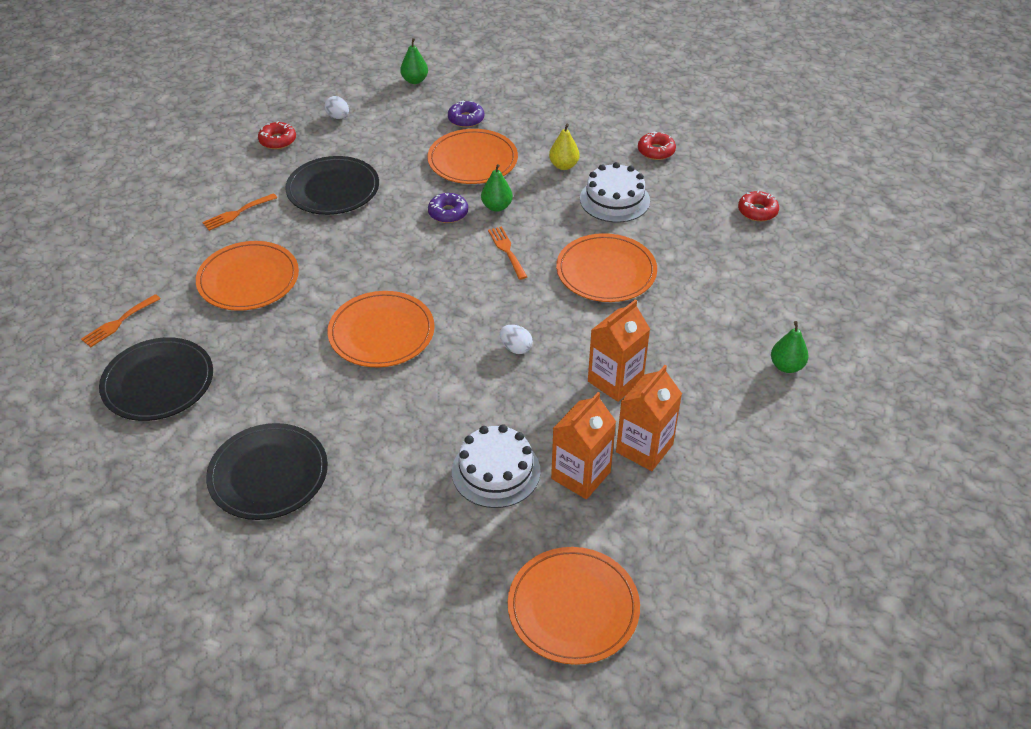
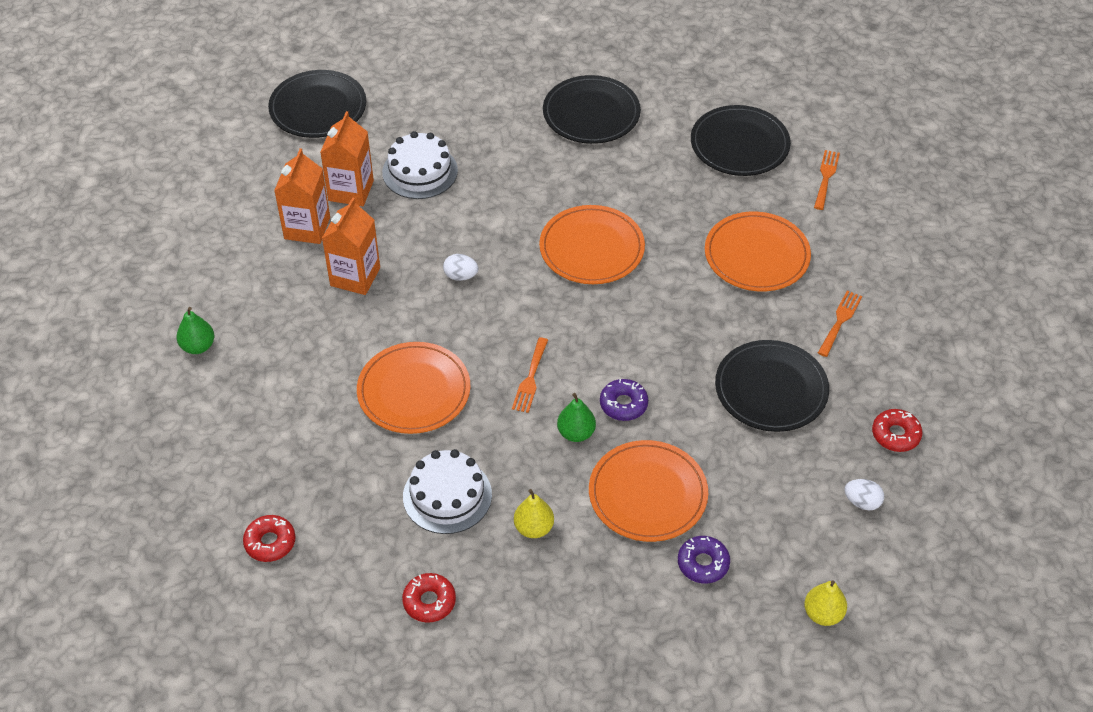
camera: 155 degrees right, 5 degrees up
(415, 80) = (823, 614): green pear -> yellow pear
(507, 250) = (530, 378): orange fork -> orange fork turned 60 degrees clockwise
(573, 607) = (318, 107): orange plate -> black plate

